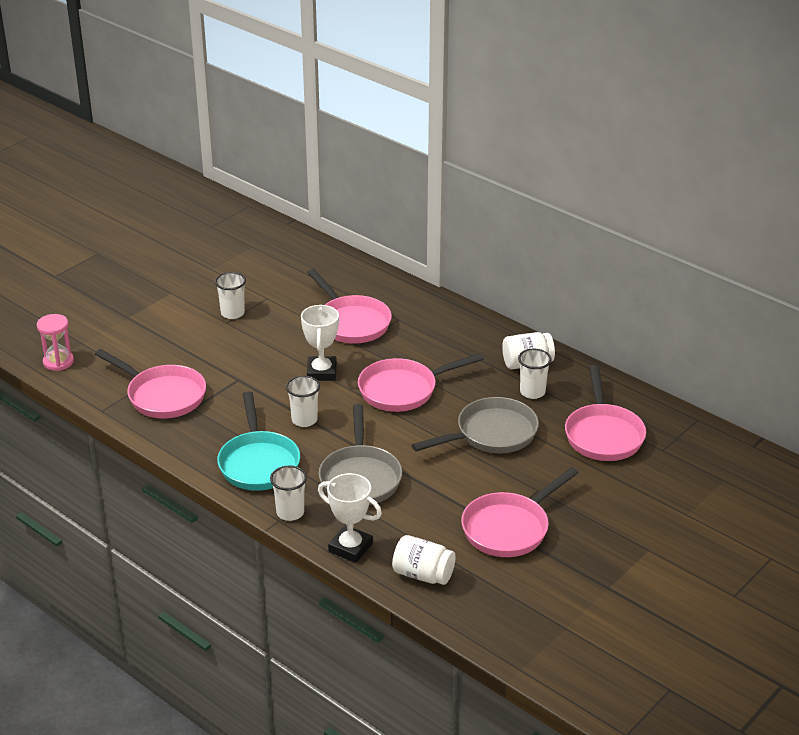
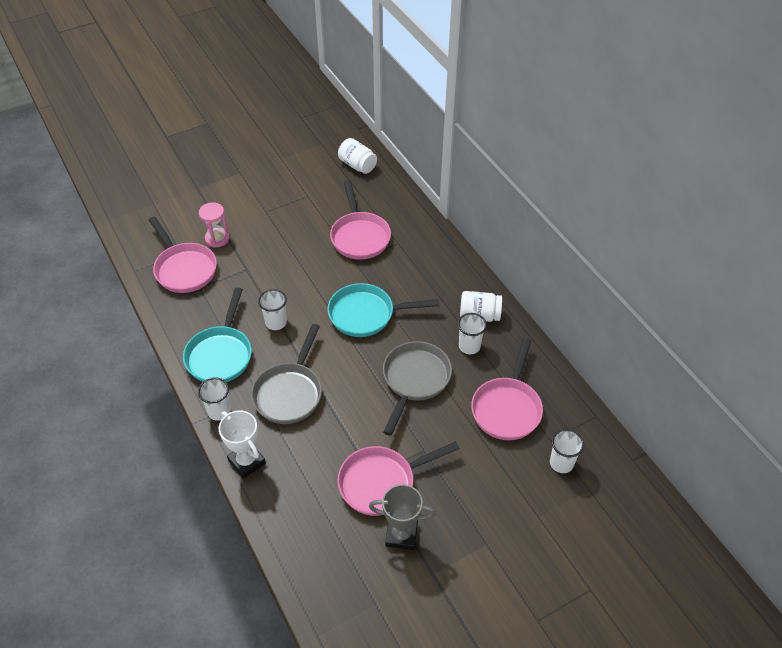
camera: 20 degrees right, 15 degrees up
(58, 362) = (128, 216): pink hourglass -> pink hourglass (217, 238)
(232, 313) = (275, 204): white cup -> white cup (561, 463)
(321, 372) = (312, 279): white trophy -> none
(403, 390) = (366, 314): pink pan -> turquoise pan
(423, 574) = (289, 508): white jar -> white jar (357, 165)
(491, 434) = (415, 380): grey pan -> grey pan turned 60 degrees counterclockwise
(557, 565) = (401, 535): none -> grey trophy

